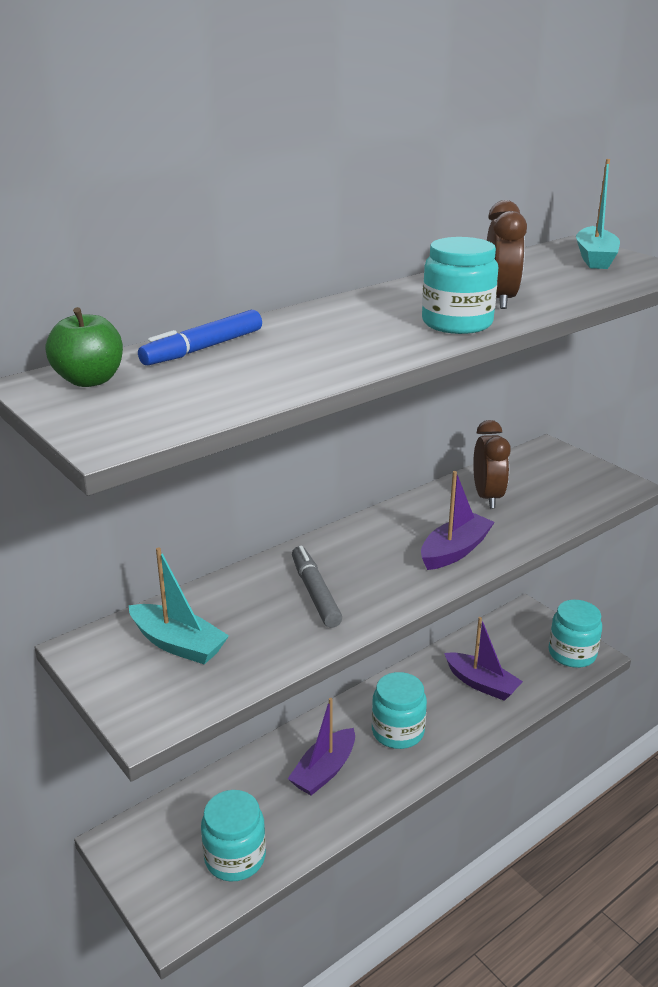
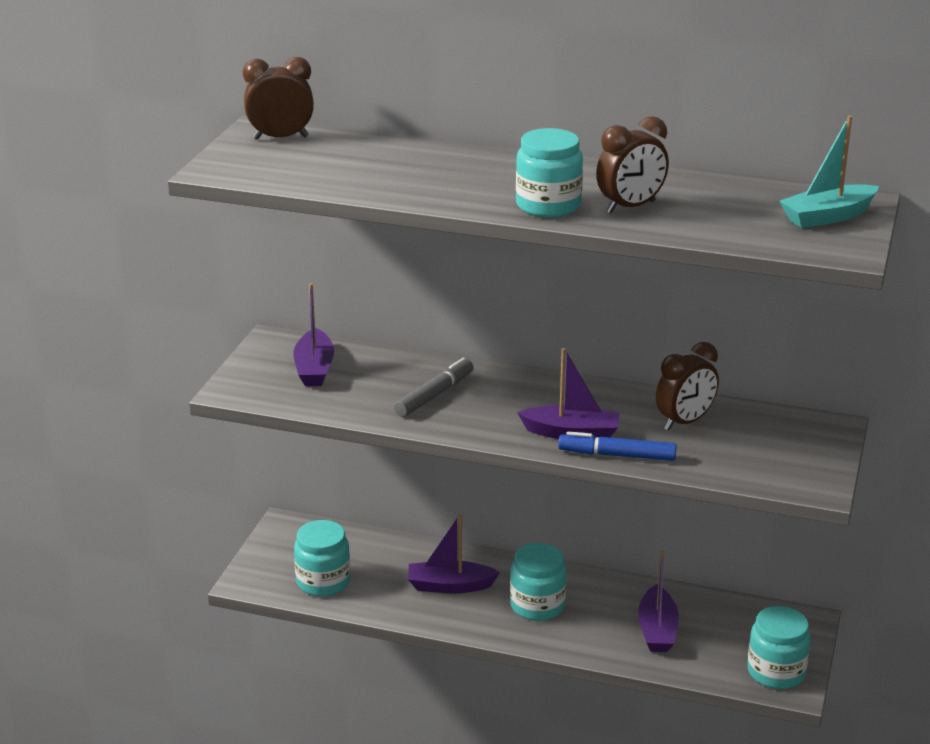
camera: 55 degrees right, 0 degrees up
(90, 380) = (280, 138): green apple -> brown clock
(178, 644) = (314, 368): turquoise boat -> purple boat
(204, 348) = (375, 148): blue marker -> blue marker (617, 455)

